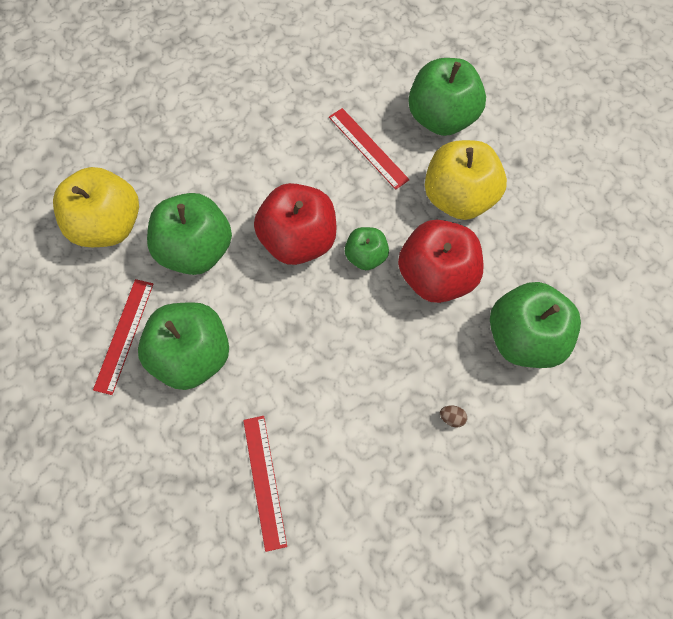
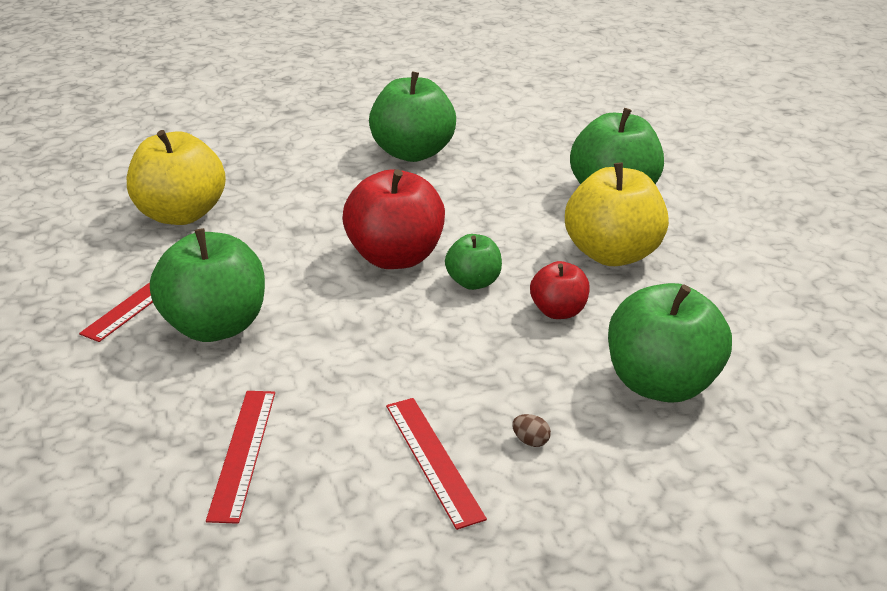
camera: 15 degrees right, 35 degrees down
(196, 249) = (269, 246): green apple -> green apple (413, 153)
(368, 148) = (513, 202): red ruler -> red ruler (433, 459)
(436, 275) = (558, 311): red apple -> red apple, size x0.54

